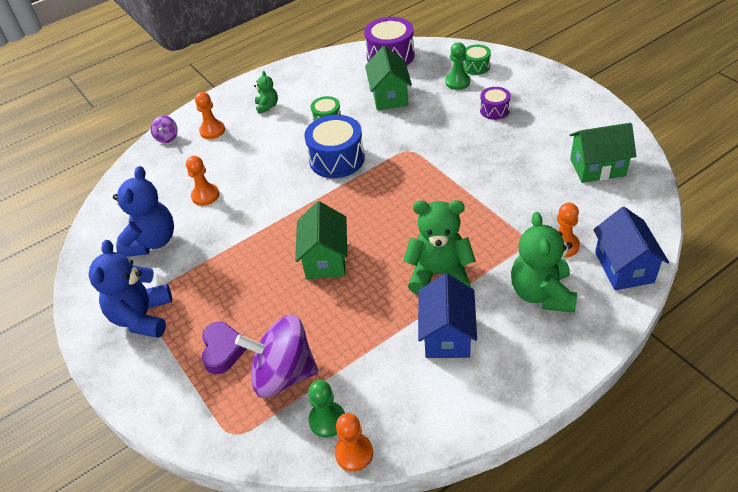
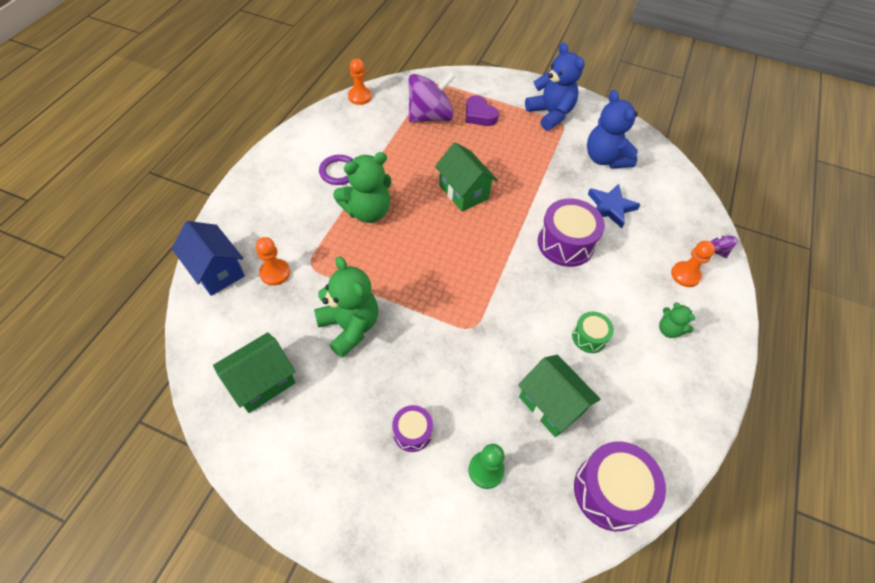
camera: 140 degrees right, 10 degrees up
(205, 195) = (610, 207): orange pawn -> blue star
(277, 181) = (565, 243): none -> purple drum
(327, 420) = (385, 105): green pawn -> none
(337, 159) = (534, 288): blue drum -> none
(447, 335) = (339, 172): blue house -> purple ring
(476, 66) = (480, 519): green drum -> none
(541, 293) = (280, 224): green teddy bear -> green teddy bear (350, 326)

